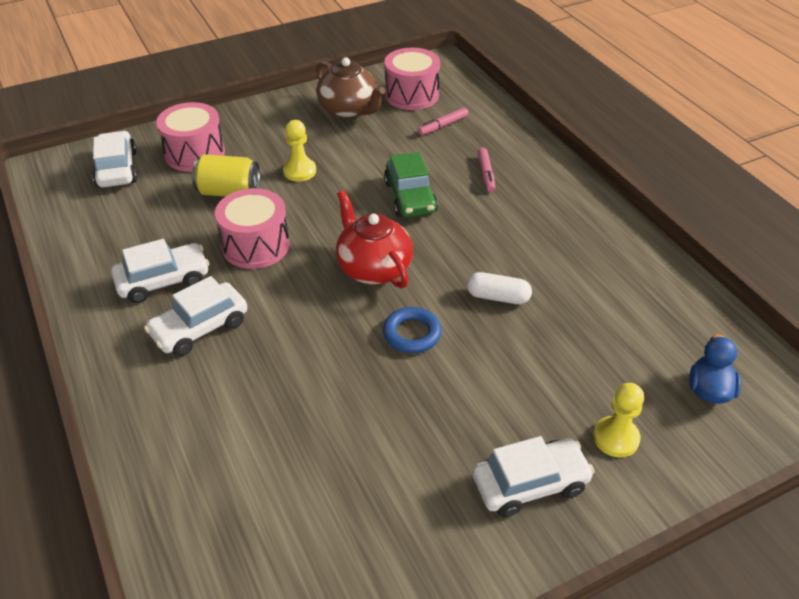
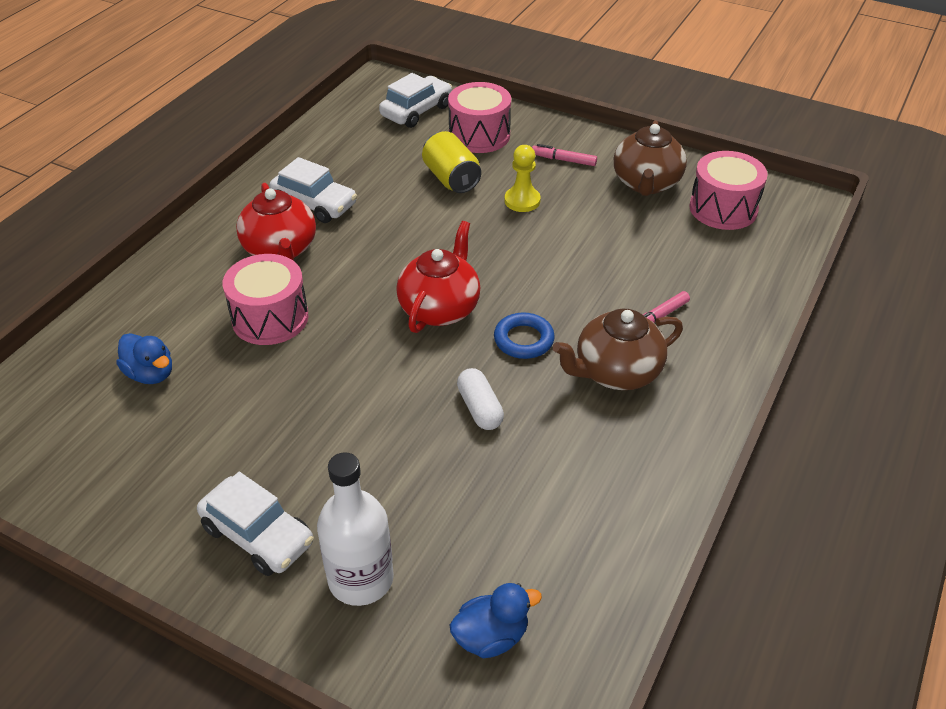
camera: 55 degrees right, 0 degrees up
(200, 328) = (280, 250): white car -> red teapot
(256, 245) = (401, 227): pink drum -> pink drum (270, 318)
(272, 486) = (150, 374): none -> blue duck
(410, 197) = (561, 284): green car -> none
(412, 334) = (378, 372): blue ring -> blue ring (523, 340)
(443, 125) = (700, 252): pink marker -> pink marker (563, 160)
(520, 217) = (616, 372): none -> brown teapot
(616, 438) = (361, 579): yellow pawn -> white bottle

